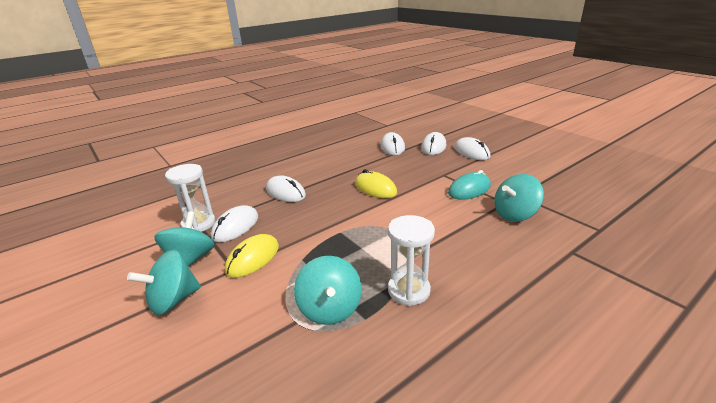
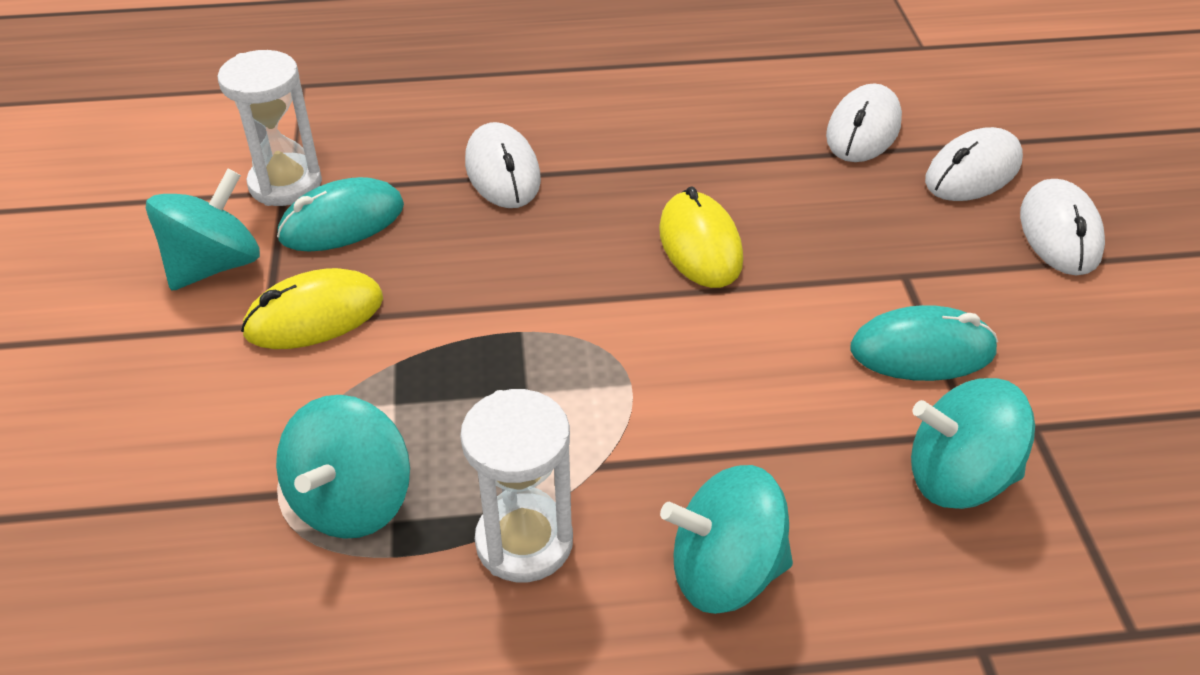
camera: 30 degrees right, 15 degrees up
(173, 300) = (131, 342): turquoise spinning top -> turquoise spinning top (725, 571)
(235, 227) = (342, 222): white mouse -> turquoise mouse

